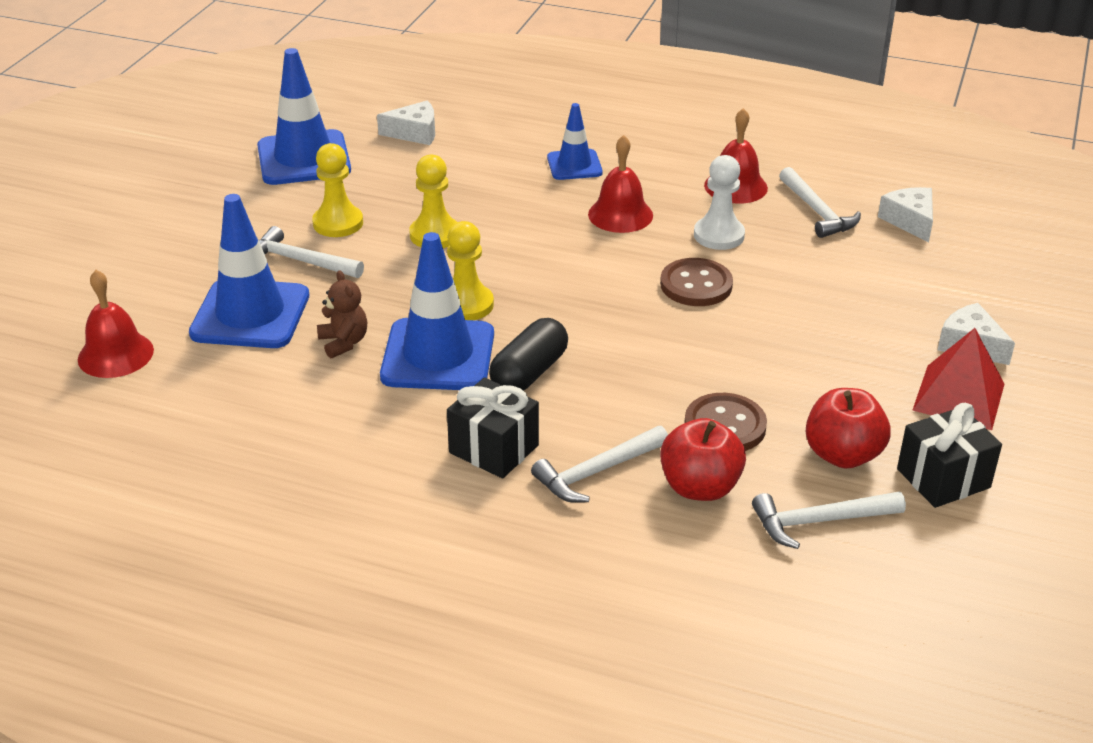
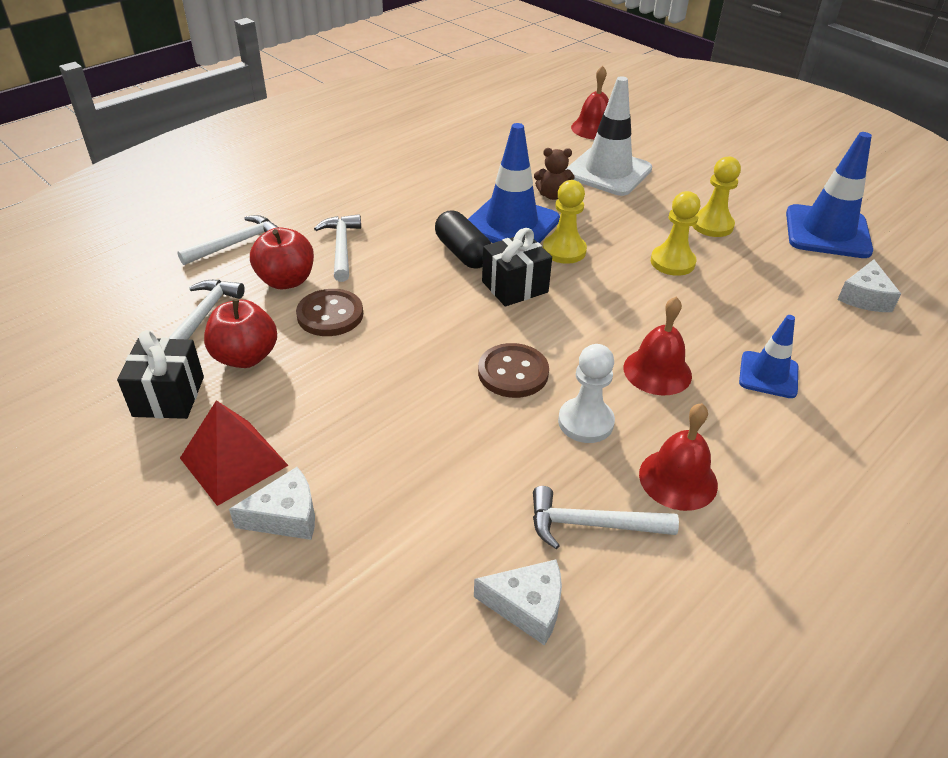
camera: 115 degrees right, 5 degrees up
(250, 314) = (608, 172): blue traffic cone -> white traffic cone
(300, 261) = (664, 200): white hammer -> white hammer (236, 243)
(494, 449) = (399, 219): black gift -> black gift (515, 287)

